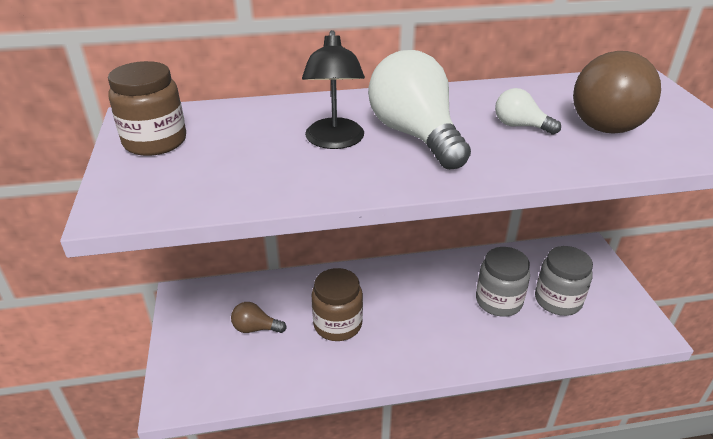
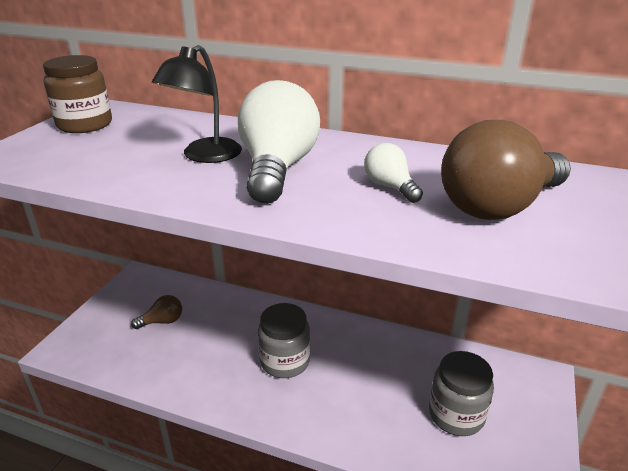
camera: 30 degrees right, 5 degrees down
(255, 328) = (162, 321): brown light bulb -> brown light bulb turned 120 degrees clockwise
(337, 324) = (225, 345): brown jar -> none
(498, 301) = (390, 388): grey jar -> grey jar (285, 361)

